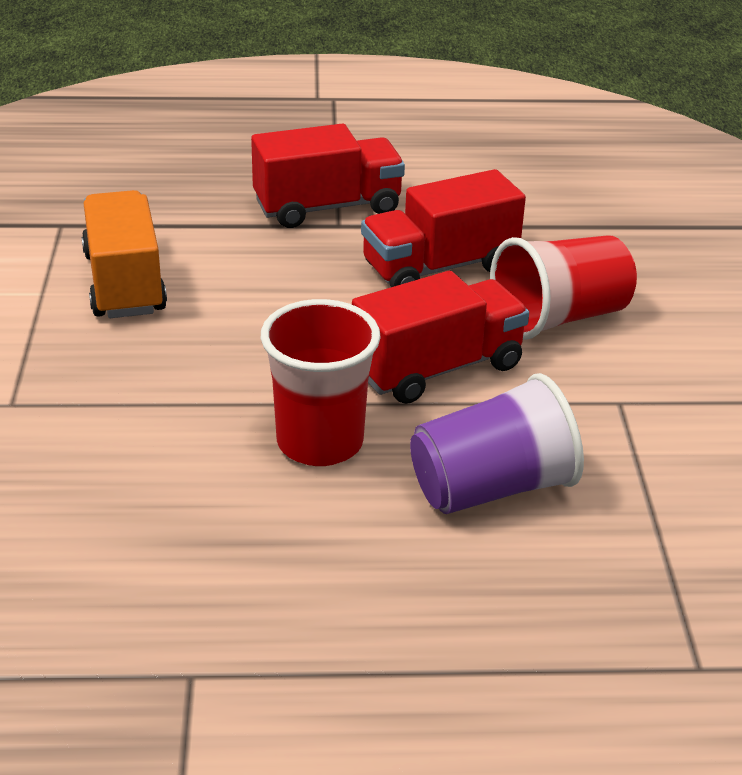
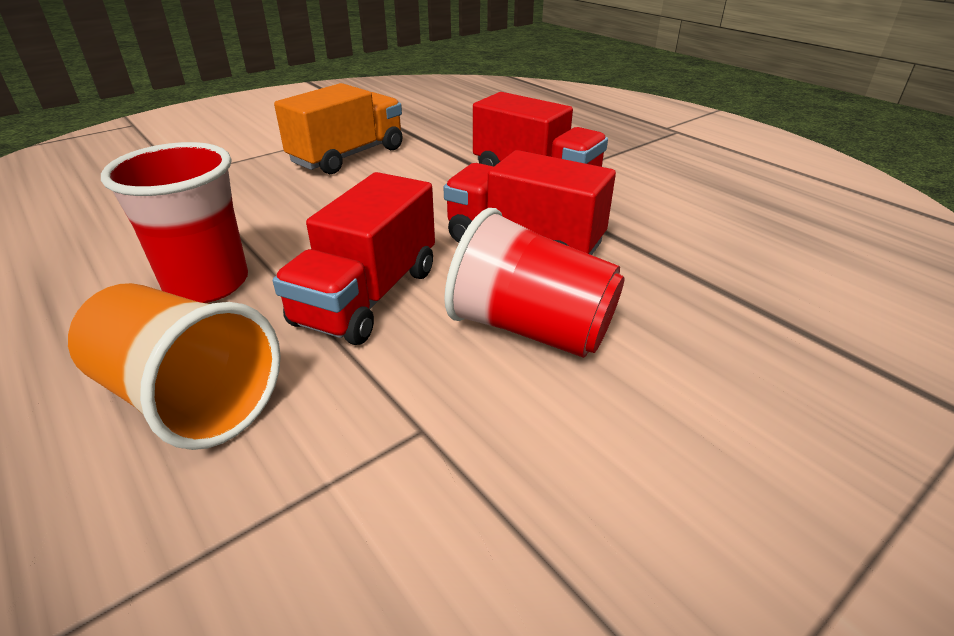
camera: 55 degrees right, 0 degrees up
(437, 368) = (367, 296): red truck -> red truck turned 90 degrees clockwise
(491, 488) = (189, 399): purple cup -> orange cup

